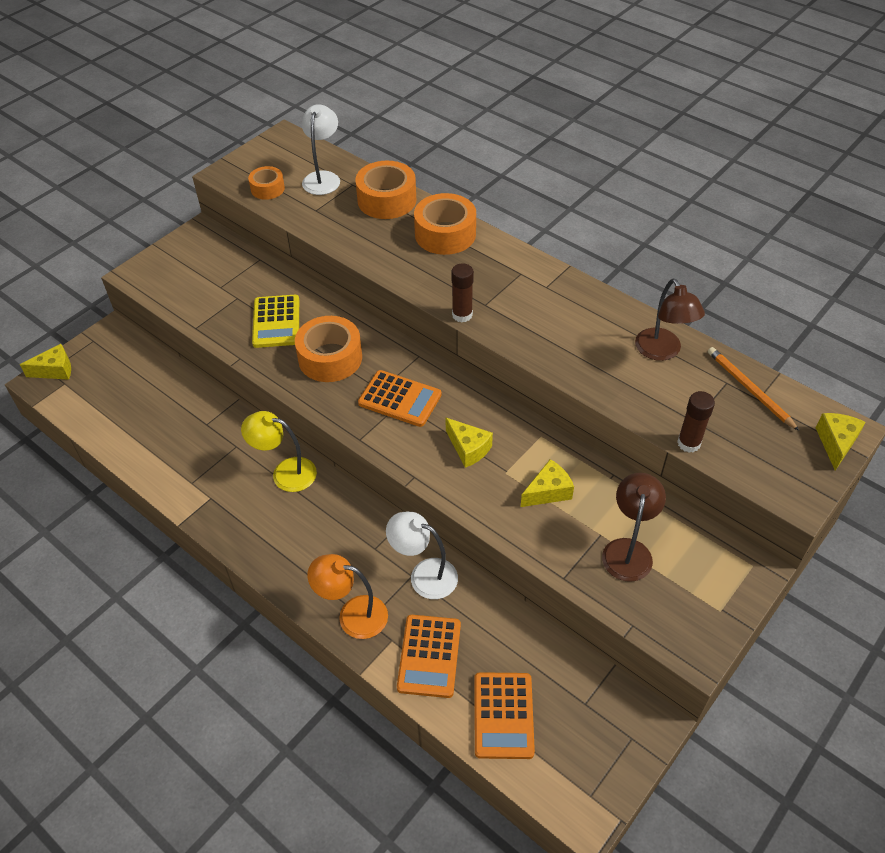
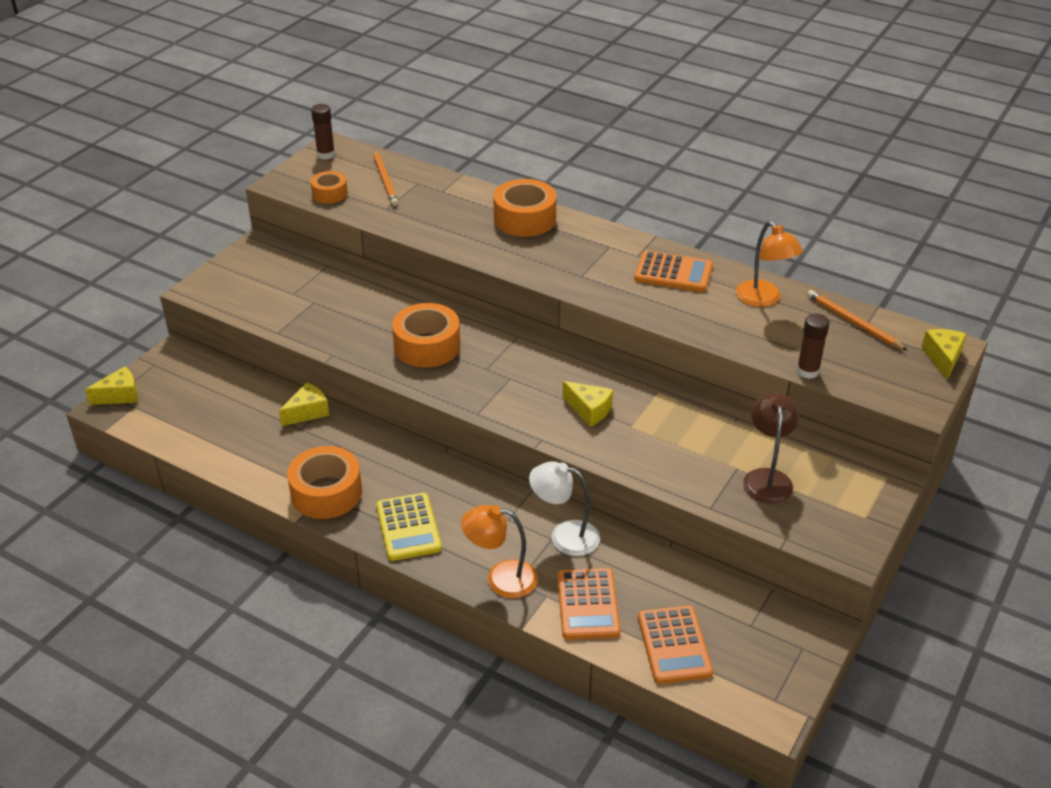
camera: 10 degrees left, 10 degrees down
(276, 322) = (361, 319): yellow calculator -> yellow calculator (408, 527)
(285, 472) = (397, 463): yellow lamp -> none
(323, 178) = (385, 179): white lamp -> orange pencil
(387, 200) = (457, 194): orange tape -> orange tape (326, 493)
(400, 399) = (508, 375): orange calculator -> orange calculator (673, 273)
(462, 315) = (561, 286): brown glue stick -> brown glue stick (326, 154)
(548, 492) = (677, 438): yellow cheese -> yellow cheese (307, 412)
(662, 351) = (764, 299): brown lamp -> orange lamp

